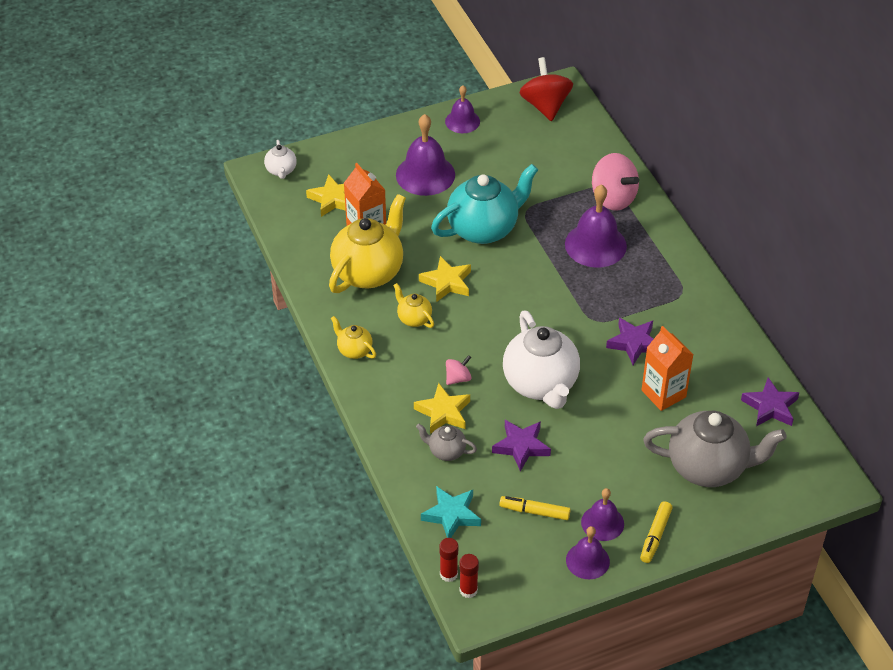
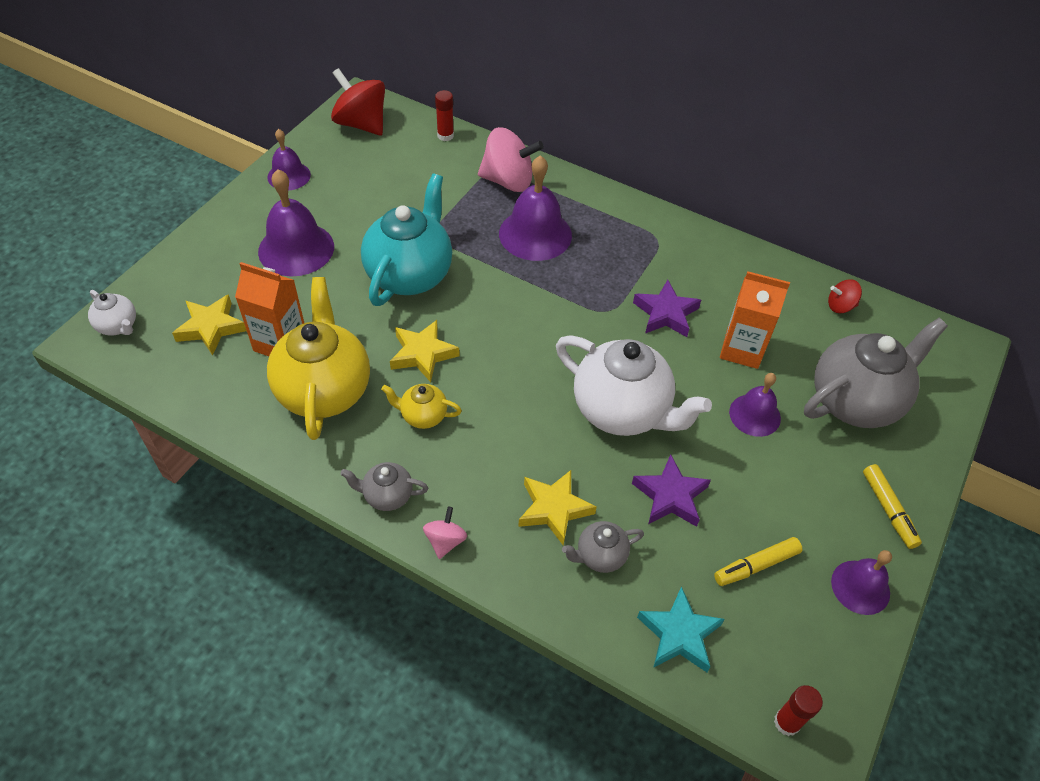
camera: 40 degrees left, 5 degrees up
(354, 350) = (387, 496): yellow teapot -> grey teapot
(448, 574) = (747, 717): red glue stick -> red glue stick (445, 136)
(458, 378) = (533, 457): pink spinning top -> pink spinning top (445, 541)
(602, 523) = (829, 530): purple bell -> purple bell (755, 415)
(770, 407) = (840, 306): purple star -> red spinning top

